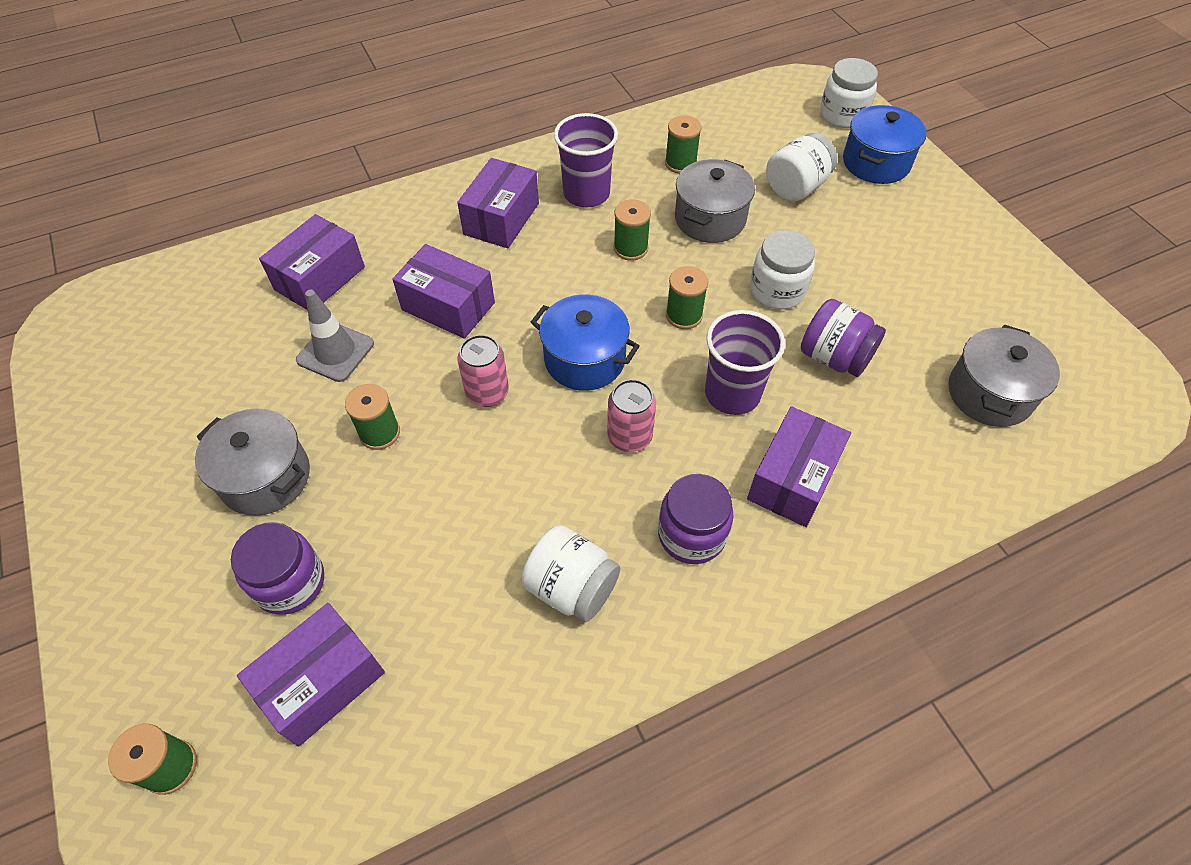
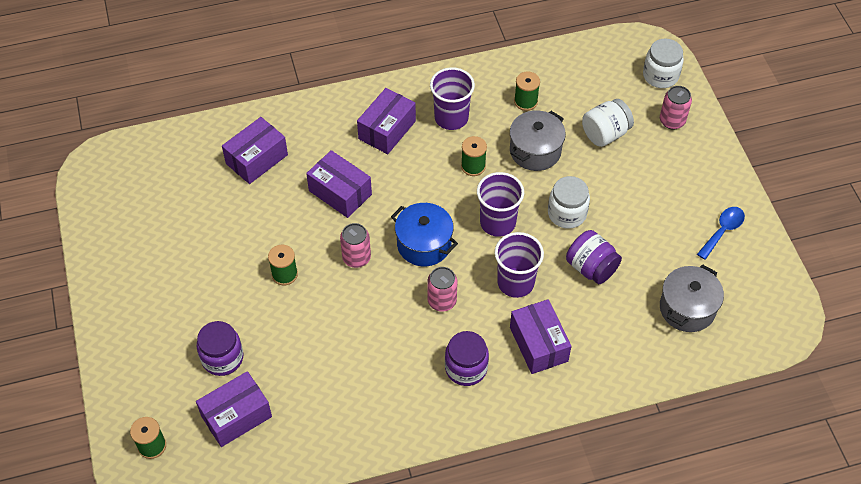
camera: 10 degrees right, 0 degrees up
(265, 477) = (212, 292): grey pot -> none
(335, 352) = (262, 215): grey traffic cone -> none
(571, 587) = (386, 387): white jar -> none
(684, 315) = (497, 222): green spool -> purple cup
(793, 479) = (538, 344): purple box -> purple box turned 60 degrees counterclockwise
(876, 162) = (672, 121): blue pot -> pink can
(995, 284) = (722, 231): none -> blue spoon

